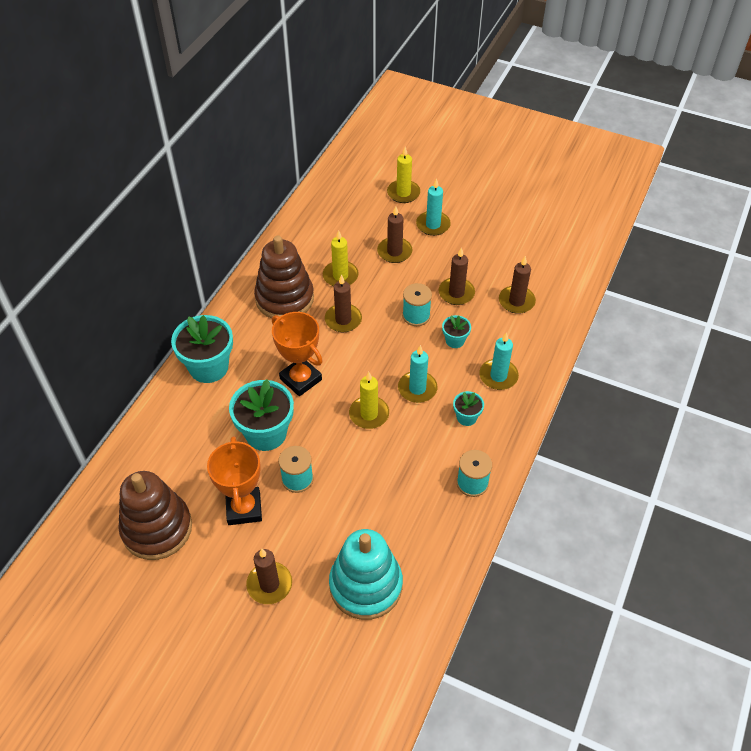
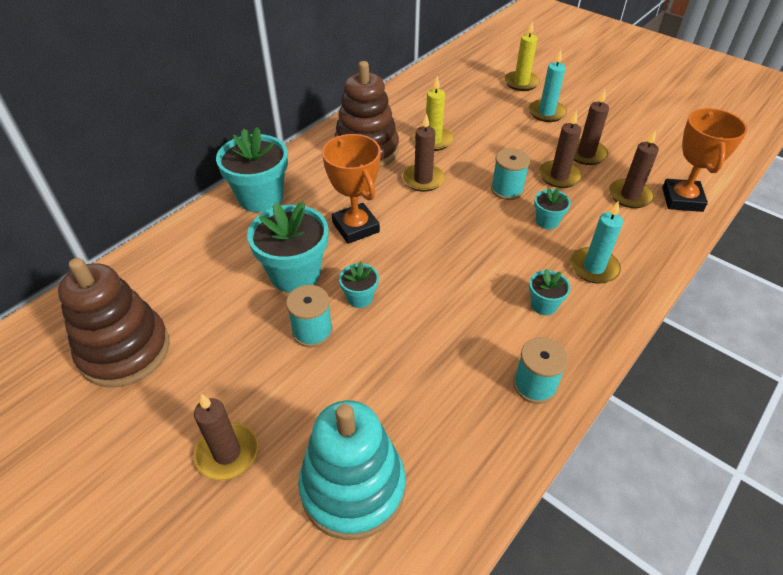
camera: 15 degrees right, 5 degrees down
(244, 508) = (235, 351): orange trophy -> orange trophy (682, 199)
(325, 443) = (360, 298): none -> turquoise flower pot
(369, 414) = (423, 278): yellow candle -> none
(394, 252) = (498, 129): brown candle -> brown candle (586, 154)
(417, 388) = (489, 262): turquoise candle -> none

